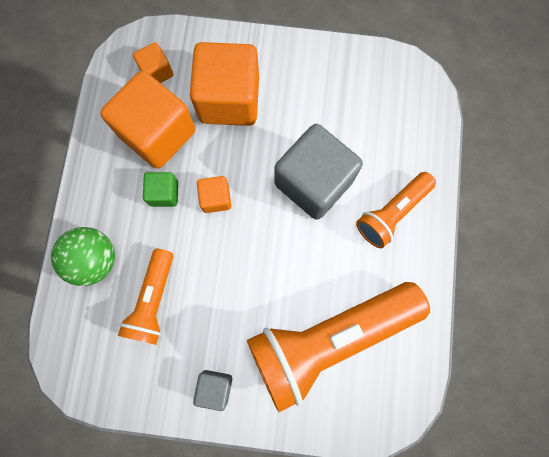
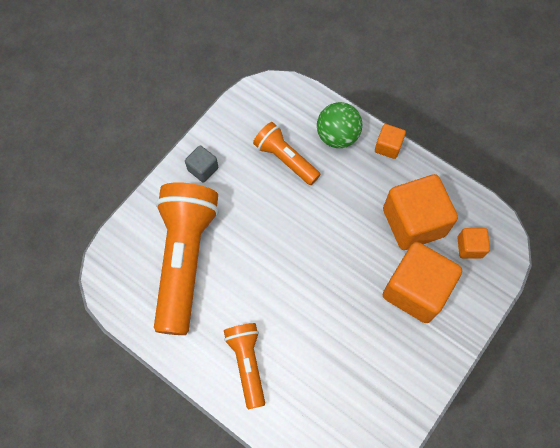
camera: 120 degrees right, 10 degrees down
(164, 193) = (361, 203): green cube -> none
(216, 198) = (337, 237): orange cube -> orange cube (388, 147)
(313, 182) = (308, 317): grey cube -> none

